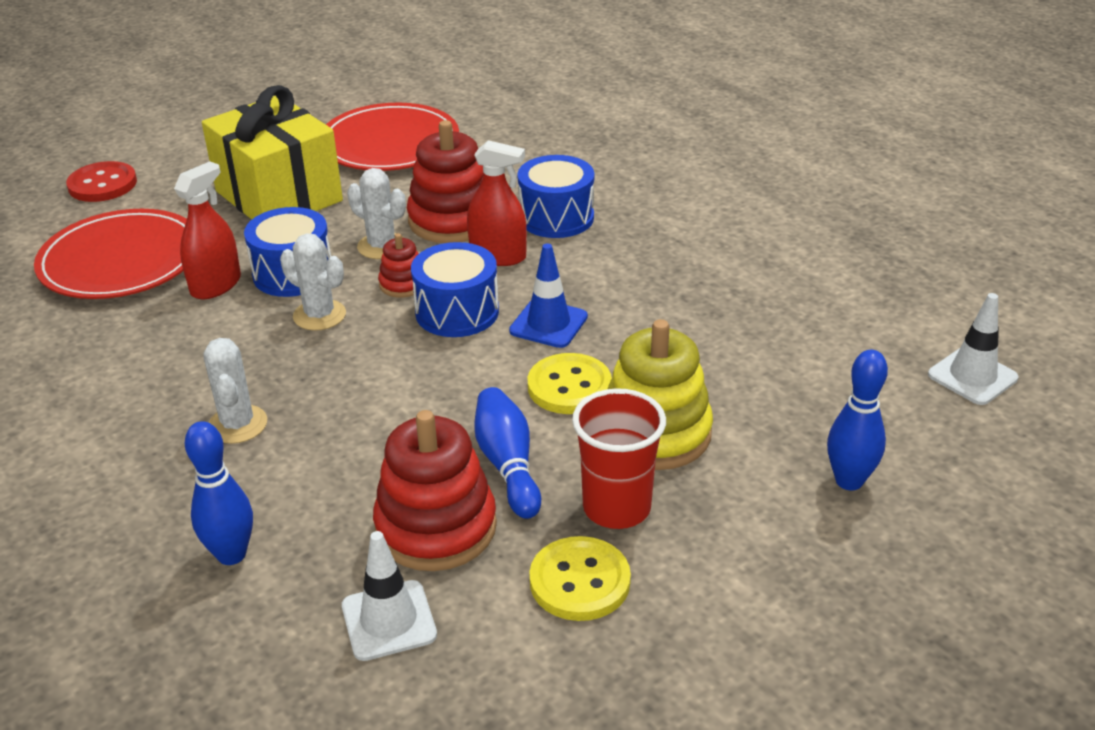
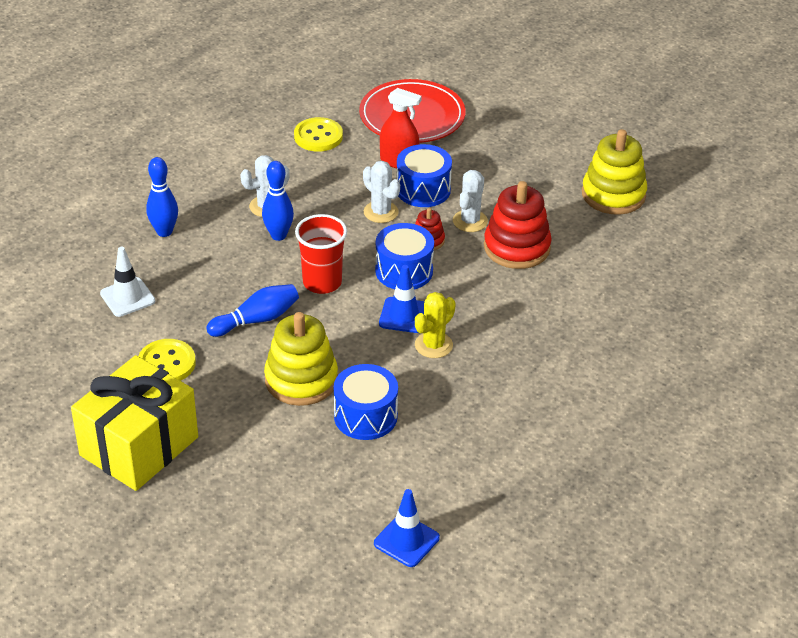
camera: 75 degrees right, 5 degrees up
(102, 184) = (498, 81): red button -> none
(279, 196) = (515, 160): yellow gift -> yellow gift (139, 446)
(319, 315) = (381, 212): white cactus -> white cactus turned 60 degrees counterclockwise
(389, 144) = (613, 195): red plate -> yellow stacking toy
(436, 527) = (198, 301): red stacking toy -> none
(498, 256) = (478, 278): red spray bottle -> none
(556, 217) = (541, 299): blue drum -> blue drum (365, 416)
(569, 386) = (338, 335): yellow button -> yellow button (318, 136)
(615, 307) = (433, 345): none -> yellow cactus
(616, 508) = (228, 371): red cup -> red cup (322, 282)
(849, 481) = (275, 474): blue bowling pin -> blue bowling pin (278, 235)
(972, 376) = (406, 540): white traffic cone -> blue traffic cone

